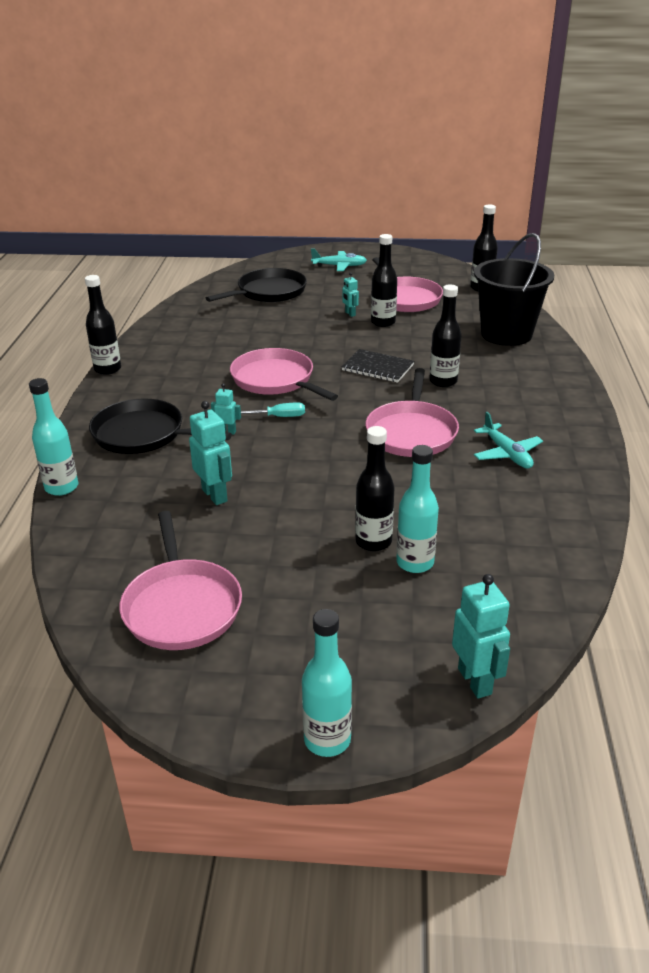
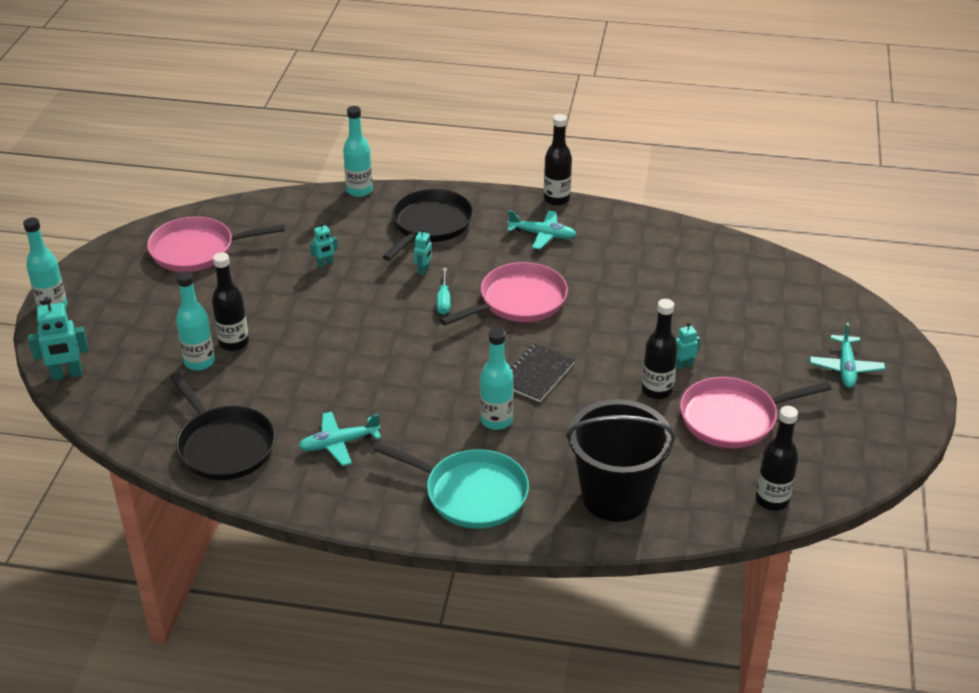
camera: 95 degrees right, 5 degrees up
(169, 373) = (542, 235): none -> turquoise plane
(215, 495) = (325, 263): turquoise robot -> turquoise robot, size x0.56
(269, 292) = (751, 303): black pan -> black pan (224, 446)
(411, 432) = (394, 384): pink pan -> none
(443, 381) = (496, 420): black bottle -> turquoise bottle
(534, 387) = (471, 493): none -> turquoise pan

